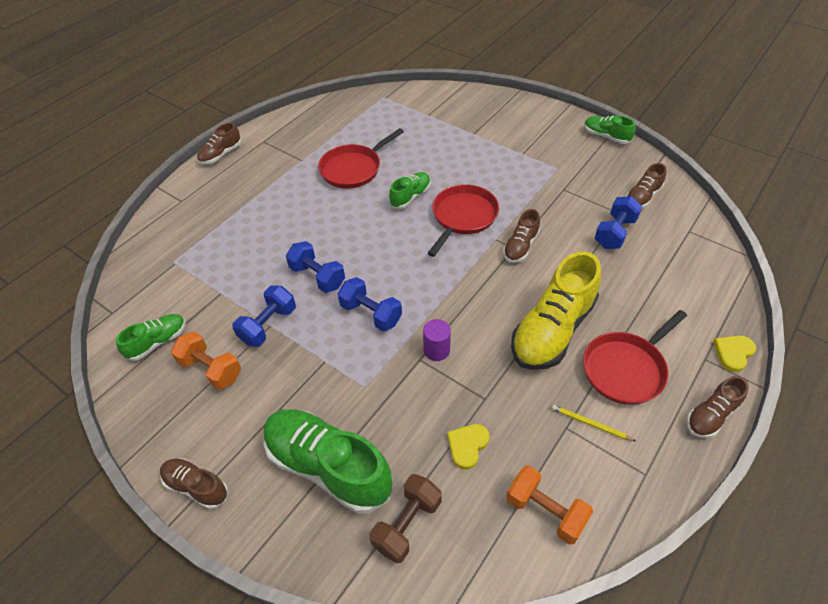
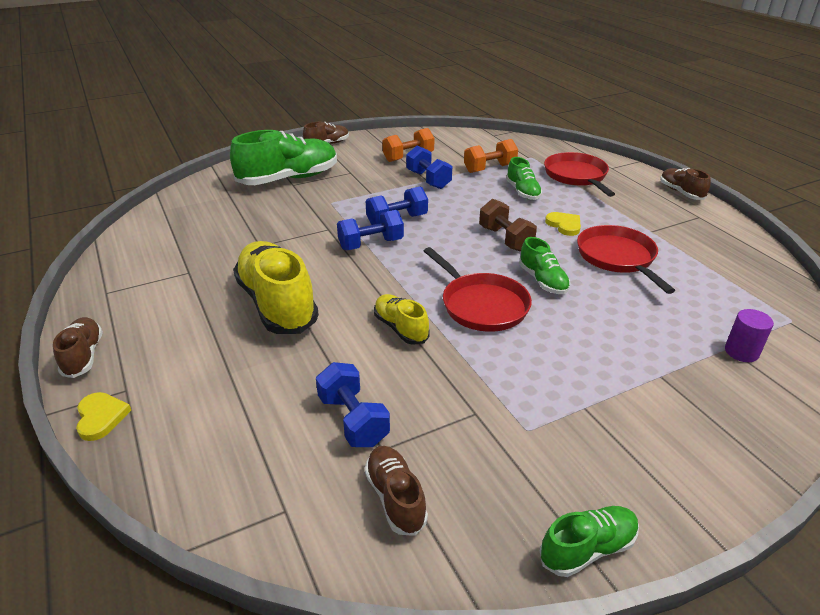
camera: 115 degrees right, 15 degrees down
(158, 342) = (451, 145): green shoe -> green shoe (522, 192)
(317, 276) = (462, 207): blue dumbbell -> blue dumbbell (371, 244)
(407, 524) = (219, 193): brown dumbbell -> brown dumbbell (505, 239)
(436, 350) = (327, 238): purple cylinder -> purple cylinder (741, 352)
(467, 446) = (235, 227): yellow heart -> yellow heart (564, 225)
(520, 246) = (400, 328): brown shoe -> yellow shoe
(545, 511) = (153, 240): orange dumbbell -> orange dumbbell (489, 168)
(590, 424) = (174, 284): yellow pencil -> none
(626, 369) = (187, 328): red pan -> red pan (576, 176)

